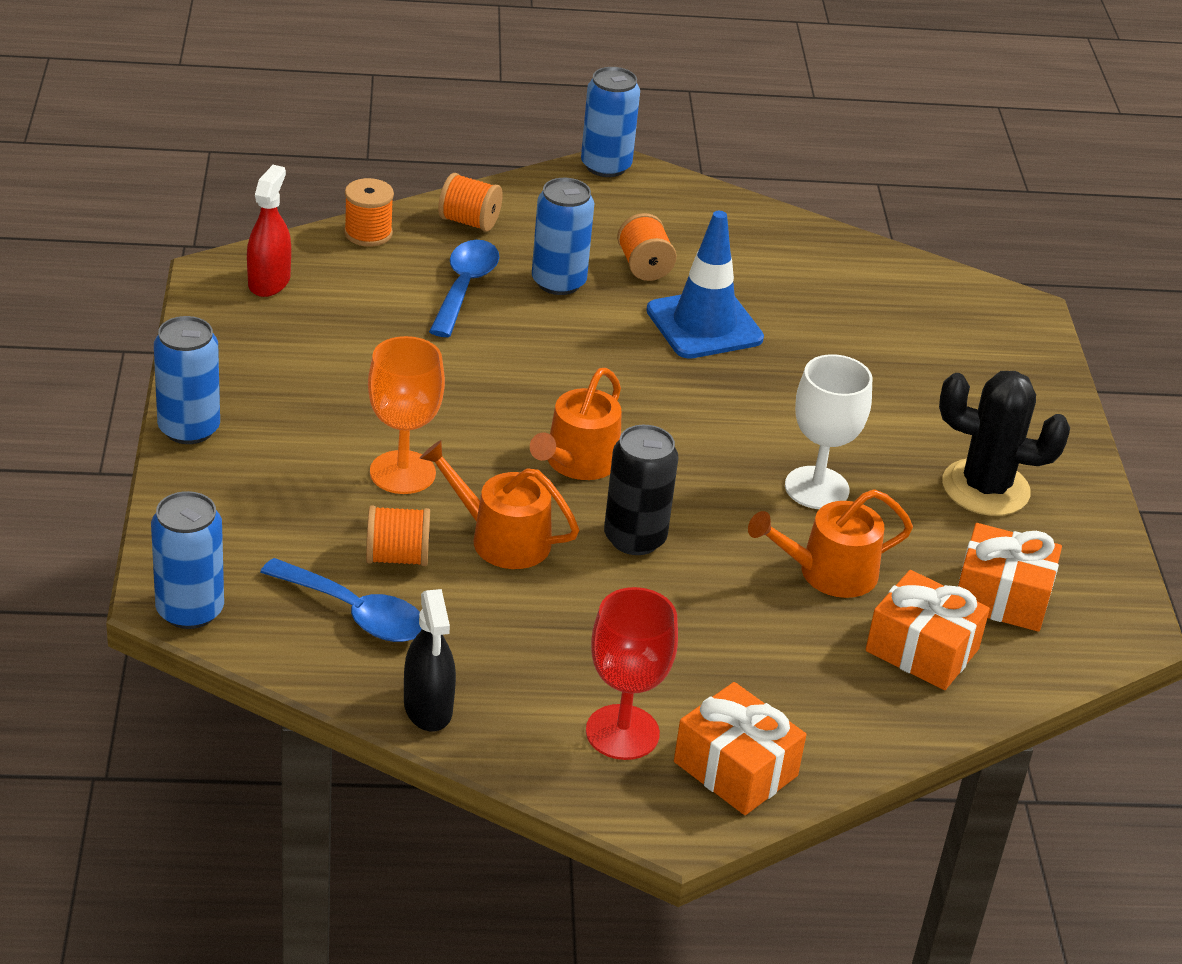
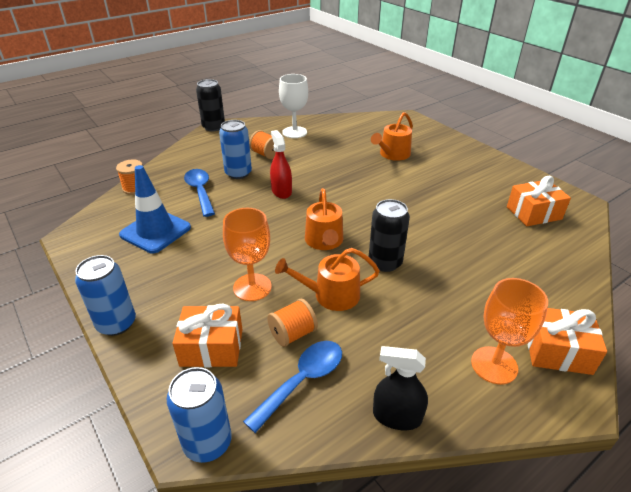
camera: 30 degrees left, 0 degrees up
(269, 282) = (103, 228): red spray bottle -> red spray bottle (281, 191)
(354, 613) = (302, 381): blue spoon -> blue spoon turned 45 degrees counterclockwise
(428, 708) = (397, 416): black spray bottle -> black spray bottle turned 150 degrees clockwise
(469, 222) = (177, 166): orange spool -> none
(606, 166) = (213, 127): blue can -> black can
(622, 732) = (494, 365): red goblet -> orange goblet
(704, 325) = (311, 165): blue traffic cone -> blue traffic cone (155, 231)
(816, 488) = (423, 205): white goblet -> white goblet (294, 132)
(828, 572) = (470, 236): orange watering can -> orange watering can (392, 154)
(922, 650) = (540, 249): orange gift -> orange gift (212, 347)
(985, 488) = (474, 177): black cactus -> none

